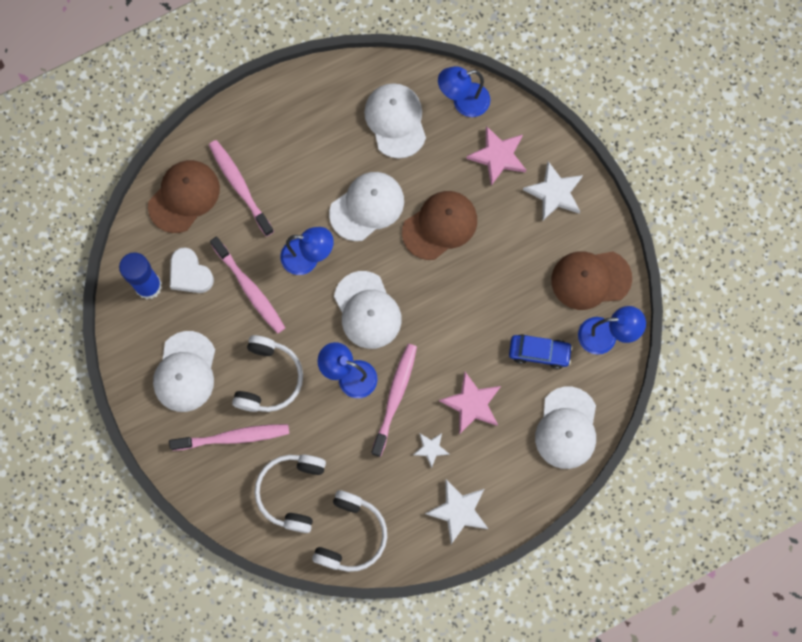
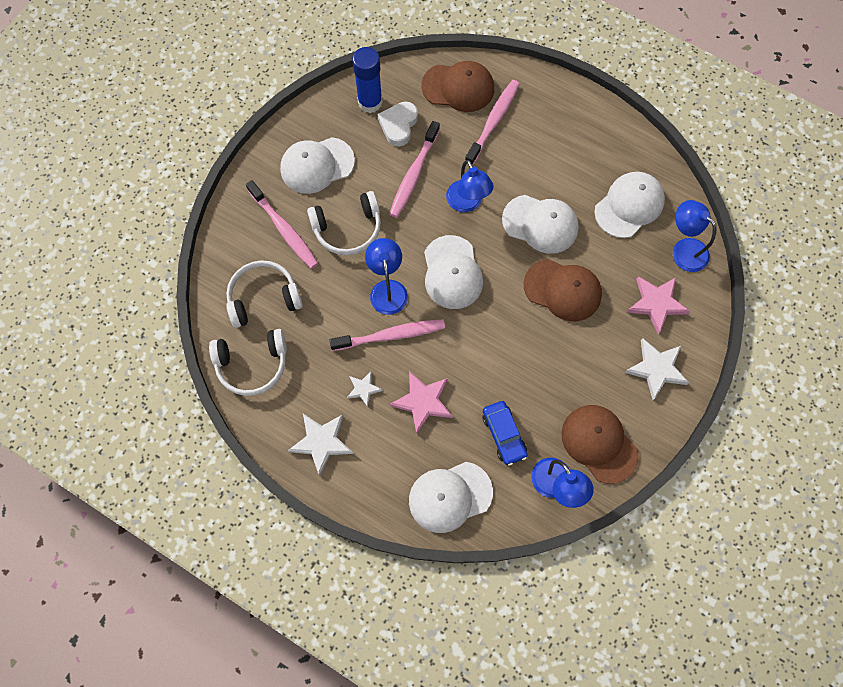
camera: 60 degrees right, 5 degrees down
(367, 310) = (452, 272): white cap -> white cap turned 45 degrees counterclockwise

